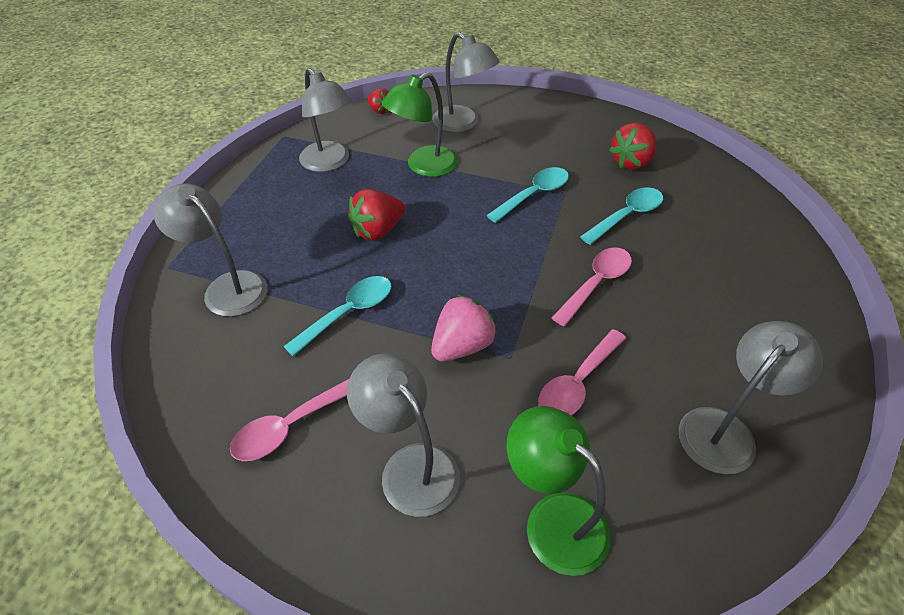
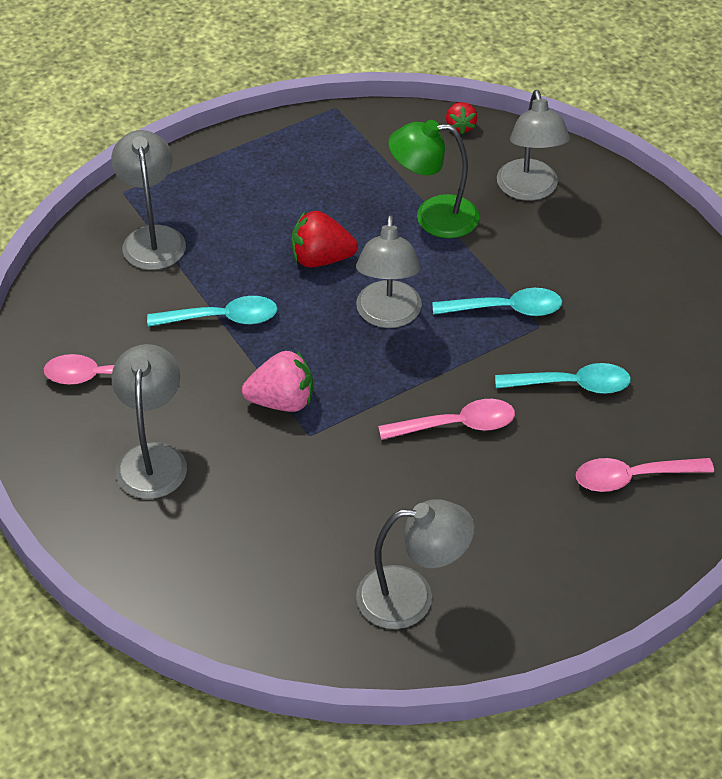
camera: 40 degrees right, 0 degrees up
(330, 163) = (349, 163): grey lamp -> grey lamp (388, 316)
(553, 519) = (211, 556): green lamp -> none
(577, 383) = (338, 488): pink spoon -> pink spoon (633, 478)
(631, 162) = (656, 335): red strawberry -> none

